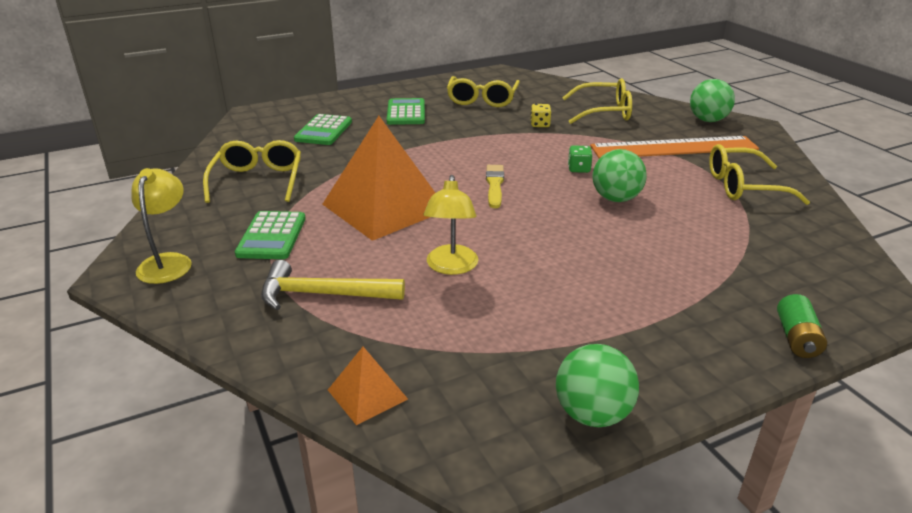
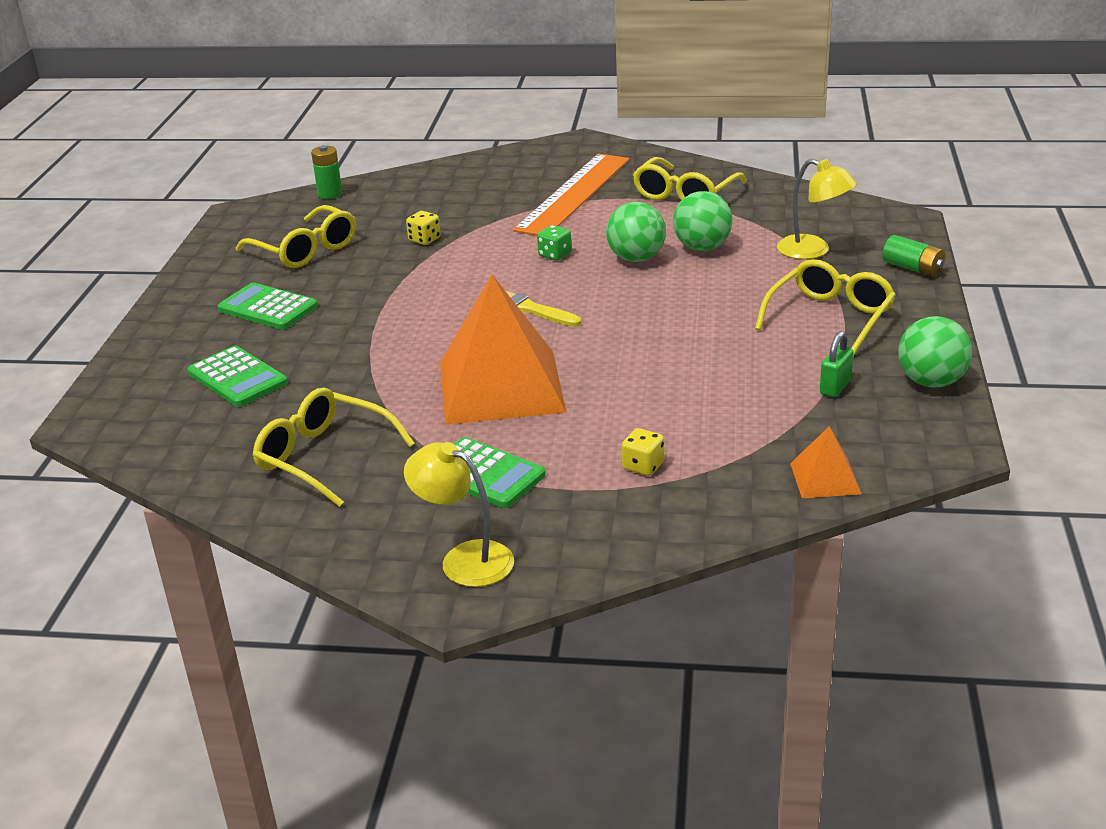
camera: 55 degrees left, 0 degrees up
(323, 294) = (643, 466): yellow hammer -> yellow dice
(451, 267) = (666, 381): yellow lamp -> yellow lamp (813, 251)
(523, 355) = (835, 387): none -> green padlock
(556, 84) = (330, 194): none -> green battery
(604, 112) = (445, 196): yellow glasses -> yellow glasses (830, 317)
(707, 120) = (540, 156): green ball -> green ball (702, 247)

